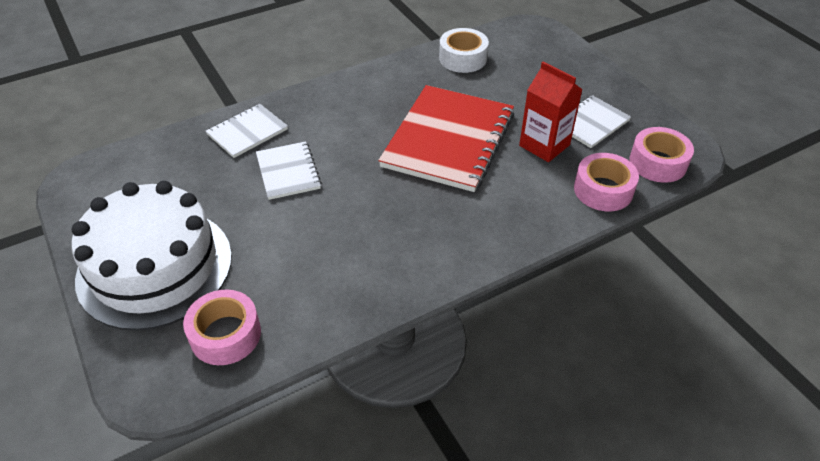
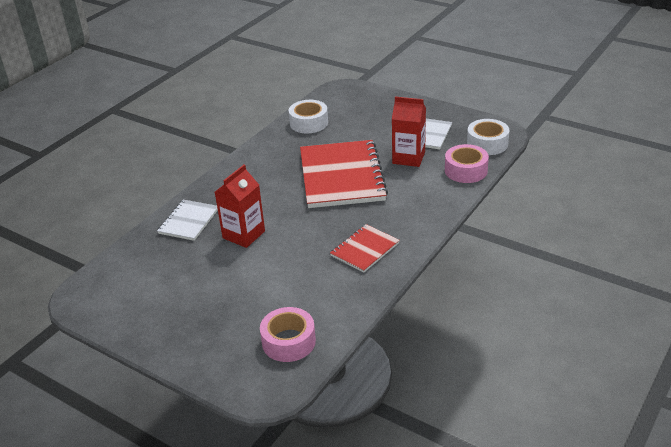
camera: 25 degrees left, 10 degrees down
(155, 267) = (199, 325): white cake -> none
(288, 172) = (244, 235): white notebook -> red carton
(401, 249) = (365, 249): none -> red notebook
(657, 163) = (487, 144): pink tape -> white tape

